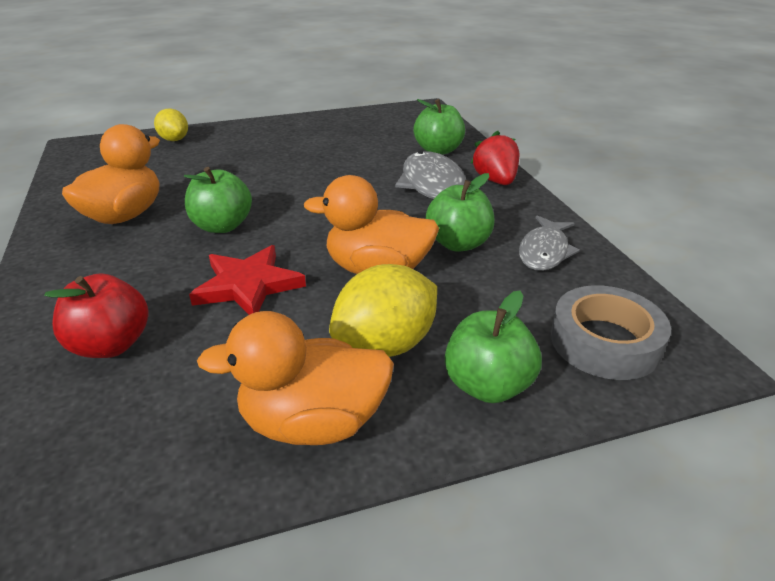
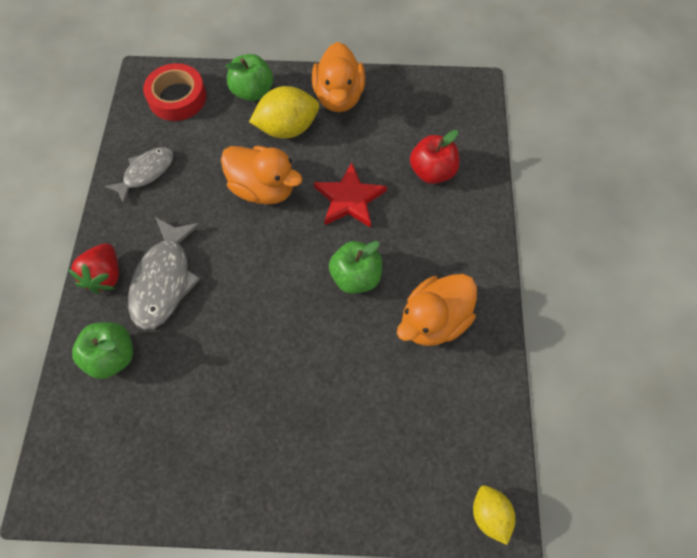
camera: 160 degrees left, 30 degrees up
(174, 140) = (385, 495): yellow lemon -> yellow lemon (489, 514)
(313, 422) = (339, 96): orange duck -> orange duck turned 75 degrees clockwise
(458, 243) = (195, 199): green apple -> none
(605, 342) = (177, 97): grey tape -> red tape

